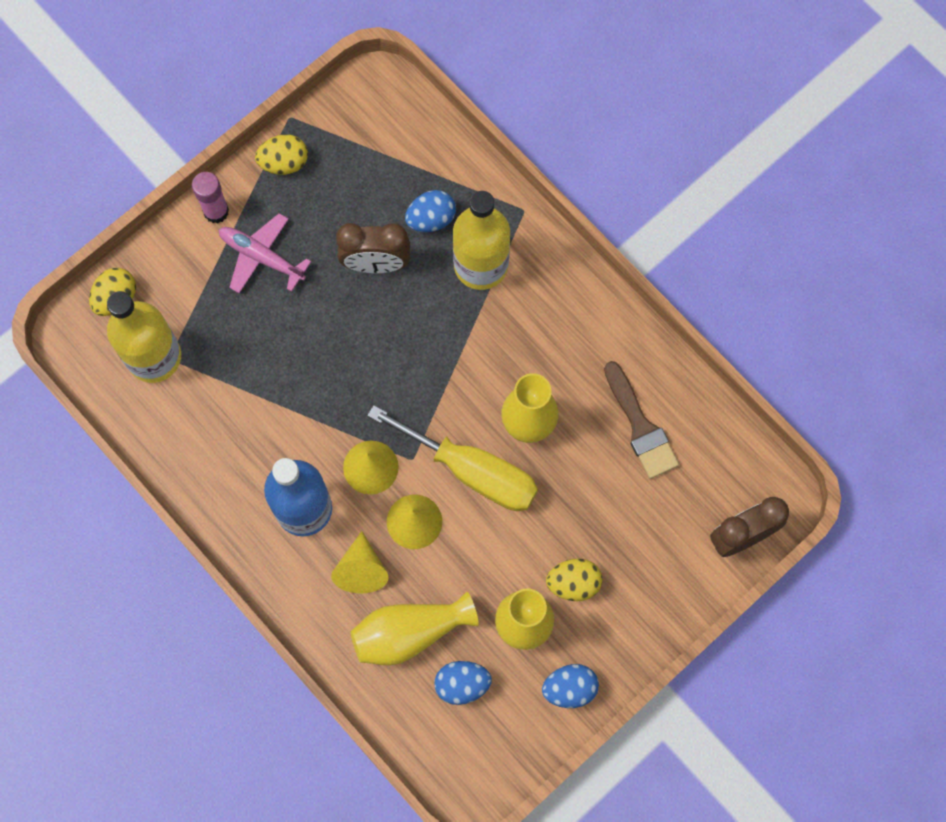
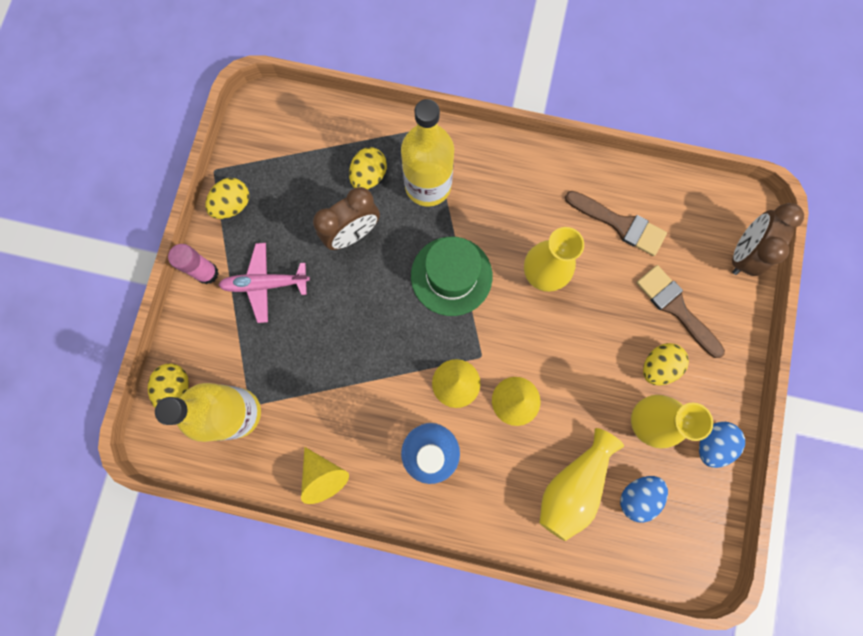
camera: 35 degrees left, 5 degrees up
(361, 569) = (504, 463): yellow cone -> yellow cone (324, 476)
(431, 219) = (369, 176): blue egg -> yellow egg
(439, 366) = (451, 276): none -> green hat
(472, 471) = (530, 335): yellow screwdriver -> none
(633, 542) = (676, 308): none -> brown brush

